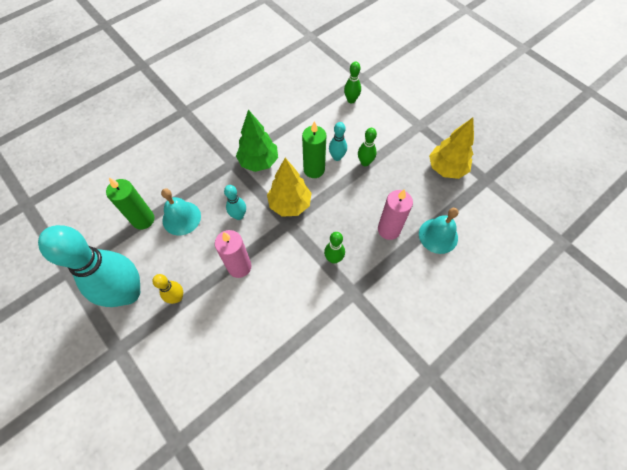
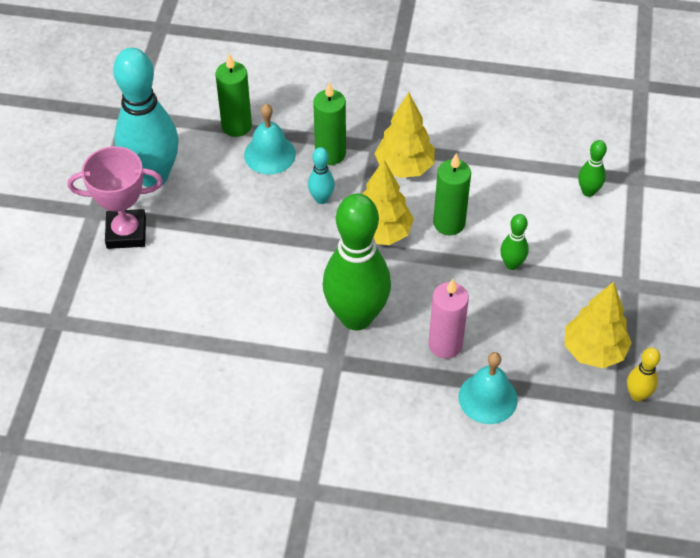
camera: 50 degrees right, 10 degrees down
(153, 342) = (126, 232): none -> pink trophy
(177, 297) = (185, 217): yellow bowling pin -> yellow bowling pin (637, 395)
(213, 188) = (330, 154): none -> green candle
(239, 267) = (265, 242): pink candle -> none
(259, 162) = (404, 167): green tree -> yellow tree
(333, 259) = (356, 317): green bowling pin -> green bowling pin, size x2.33
(337, 157) = (489, 233): turquoise bowling pin -> none

